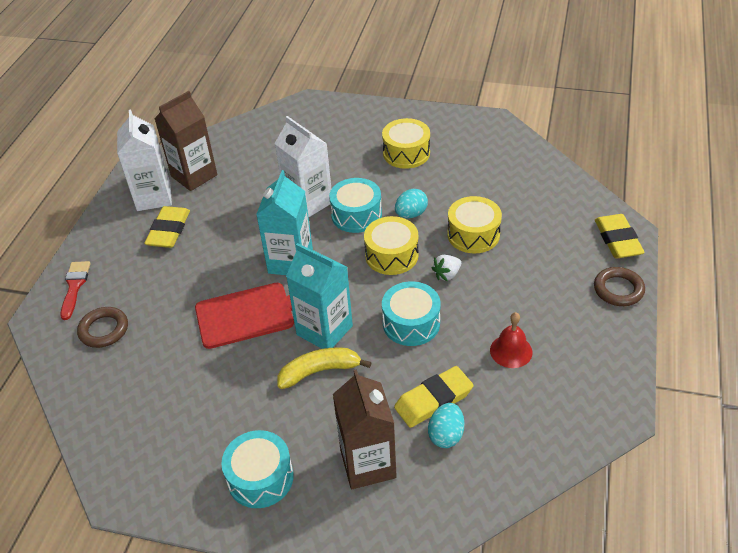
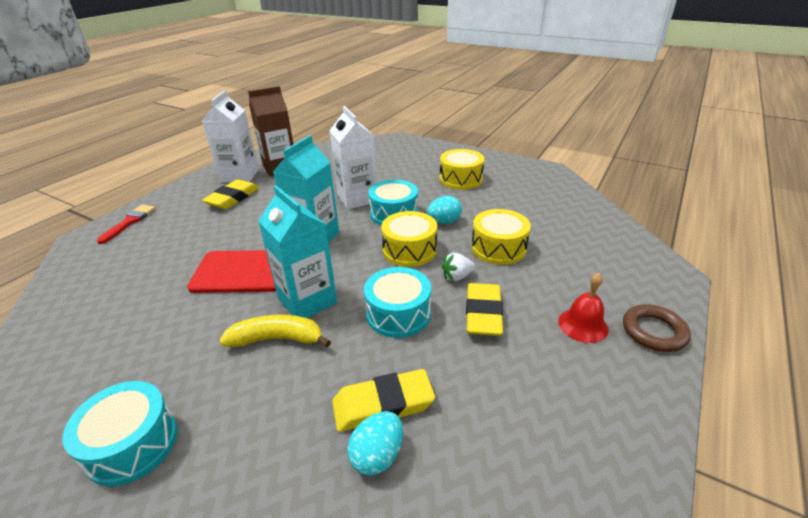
camera: 15 degrees right, 10 degrees down
(104, 330) = (120, 257): brown ring -> none
(368, 464) = (262, 465): brown carton -> none
(511, 351) = (500, 370): red bell -> red bell (583, 325)
(617, 240) = (659, 281): yellow eraser -> yellow eraser (483, 313)

